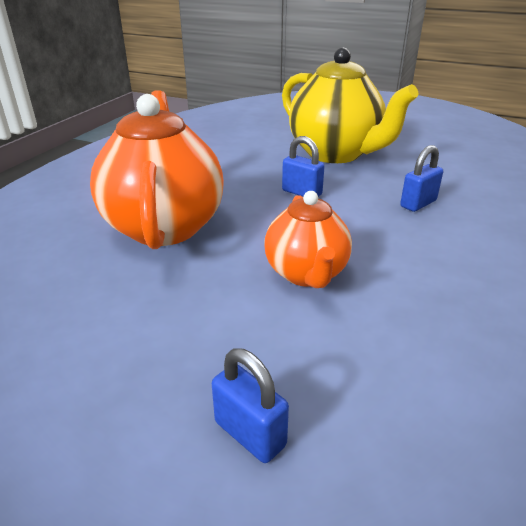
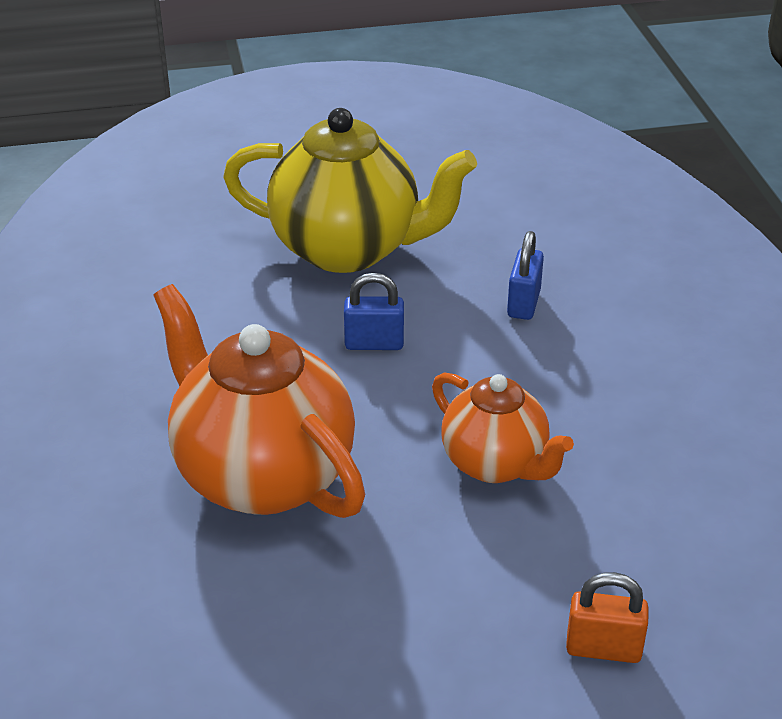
camera: 35 degrees left, 5 degrees up
(250, 433) = (603, 648): blue padlock -> orange padlock

